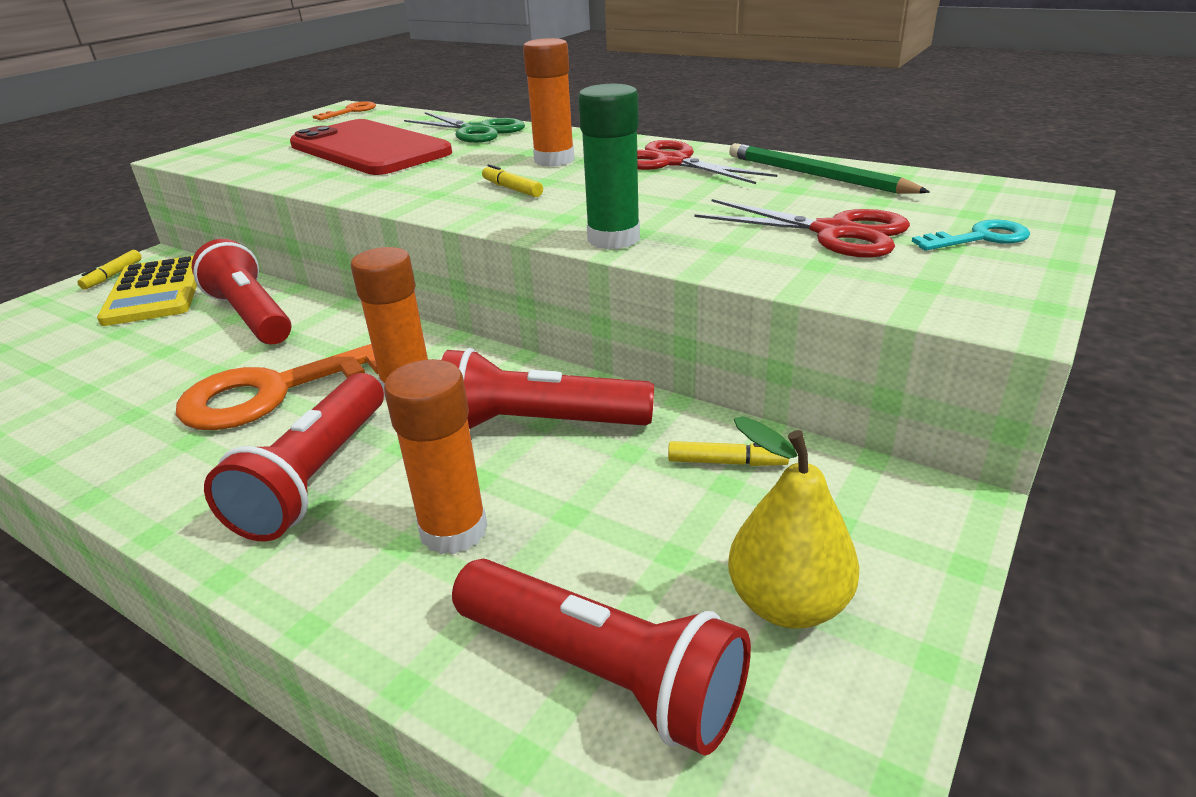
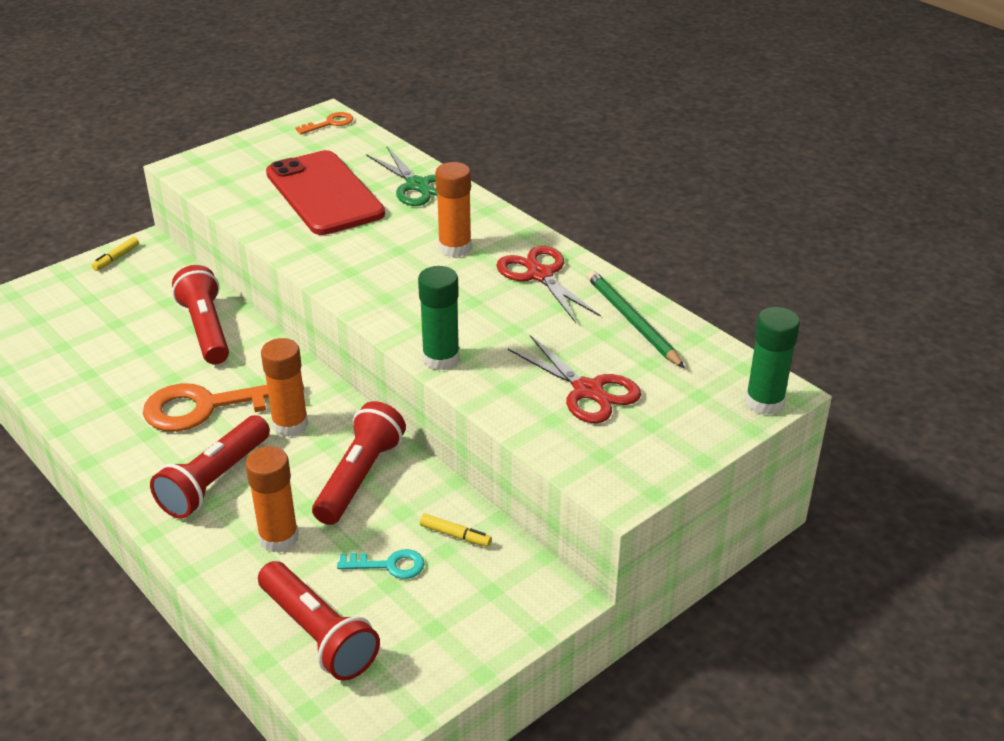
camera: 15 degrees right, 5 degrees up
(155, 292) = (144, 285): yellow calculator -> none
(512, 189) = (405, 280): yellow marker -> none
(540, 424) = (359, 477): red flashlight -> red flashlight turned 90 degrees clockwise
(787, 603) = (430, 626): yellow pear -> none
(980, 238) = (677, 422): turquoise key -> turquoise key (389, 565)
(1054, 205) = (764, 402): none -> green glue stick

